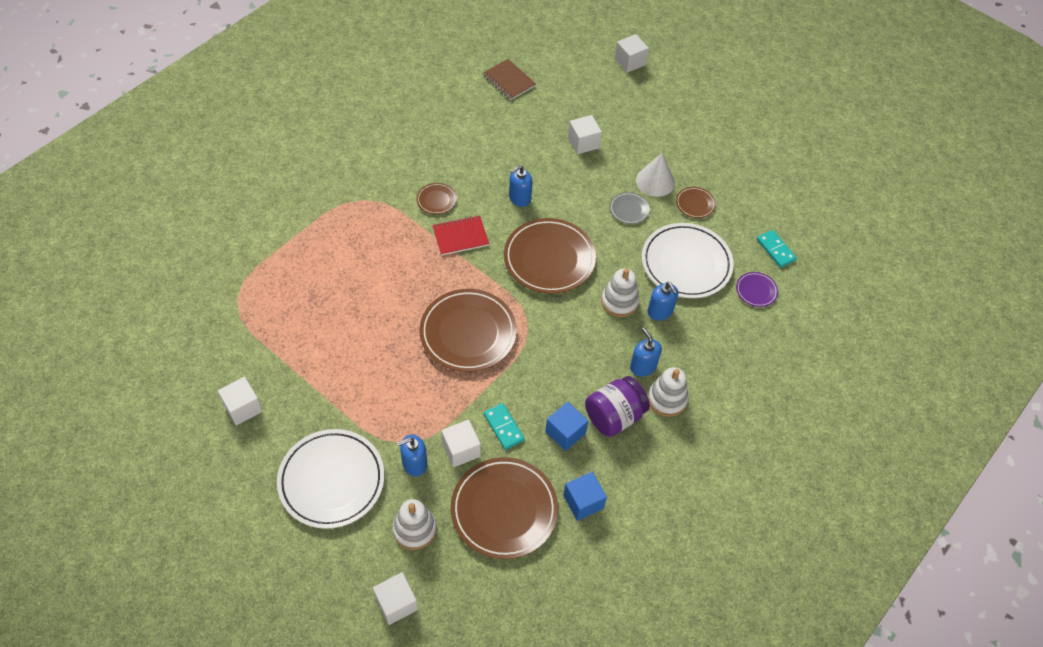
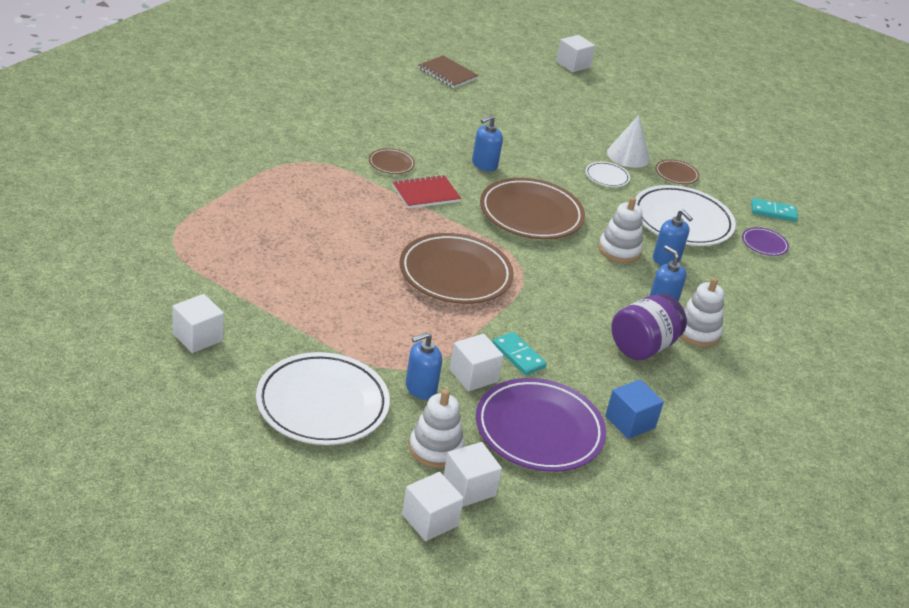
camera: 10 degrees left, 20 degrees down
(504, 510) = (539, 430): brown plate -> purple plate
(565, 432) = (591, 360): blue cube -> none
(583, 143) = (542, 123): white cube -> white cube (469, 488)
(629, 209) = (607, 177): grey plate -> white plate
(775, 250) = (773, 212): turquoise domino -> turquoise domino turned 45 degrees counterclockwise

